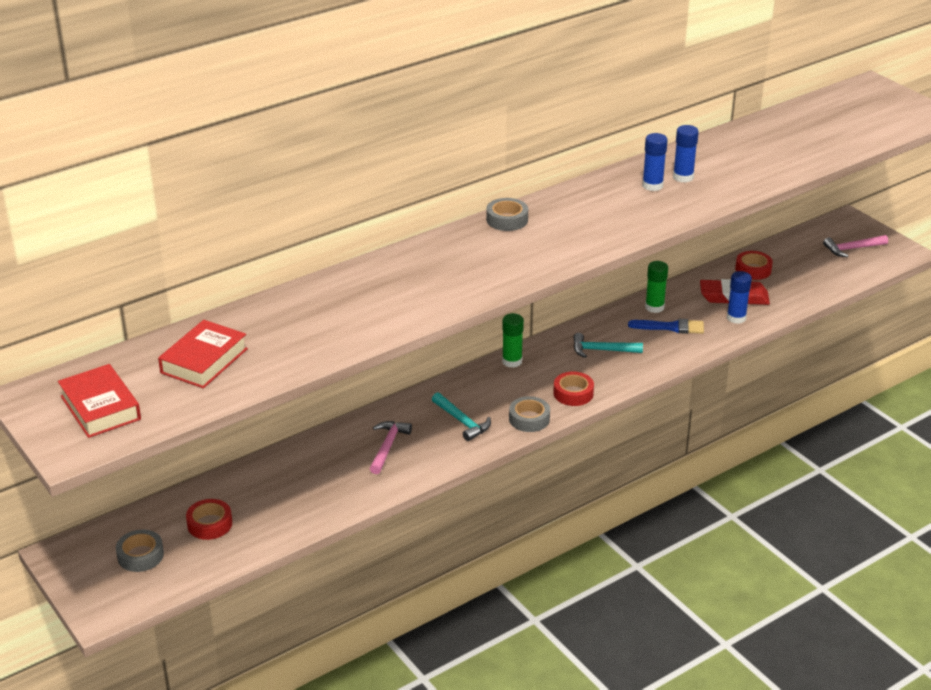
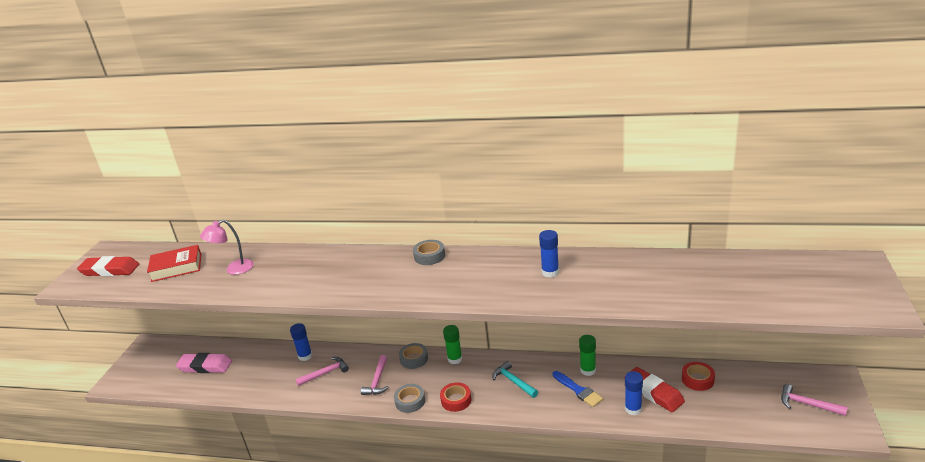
camera: 50 degrees right, 5 degrees down
(100, 408) = (110, 270): red book -> red eraser
(140, 555) = (163, 365): grey tape -> grey tape (414, 359)
(210, 524) = (205, 366): red tape -> pink eraser
(294, 327) = (234, 269): none -> pink lamp
(462, 421) = (377, 381): turquoise hammer -> pink hammer
(683, 177) = (580, 275): blue glue stick -> blue glue stick (305, 356)

